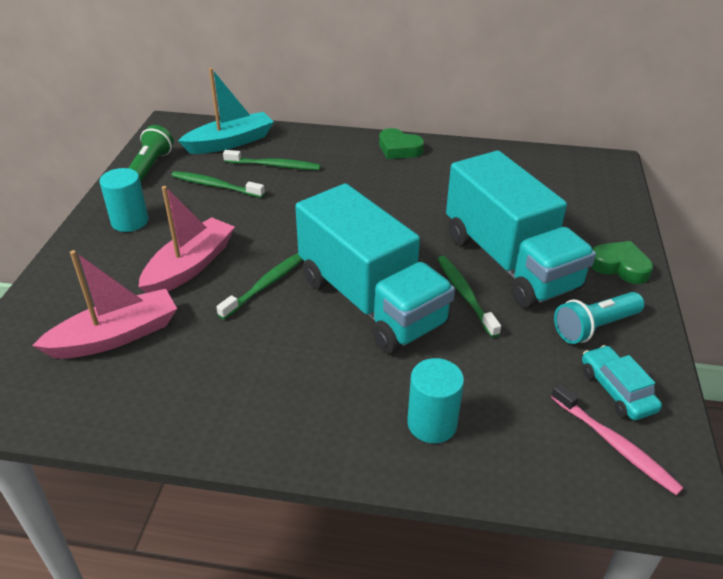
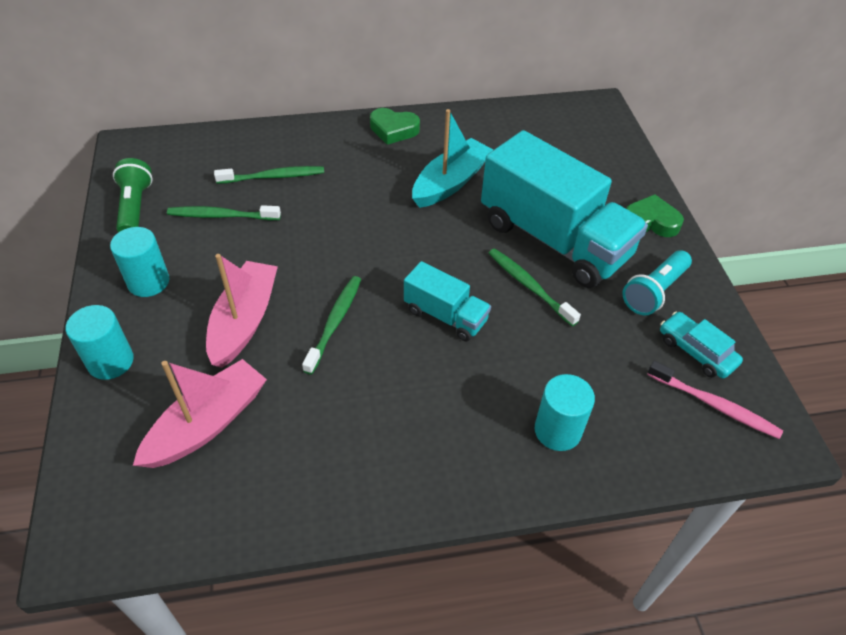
camera: 20 degrees left, 10 degrees up
(67, 272) = (110, 361): none -> turquoise cylinder
(230, 142) = (210, 156): turquoise boat -> turquoise boat (450, 182)
(370, 301) = (445, 316): turquoise truck -> turquoise truck, size x0.49

